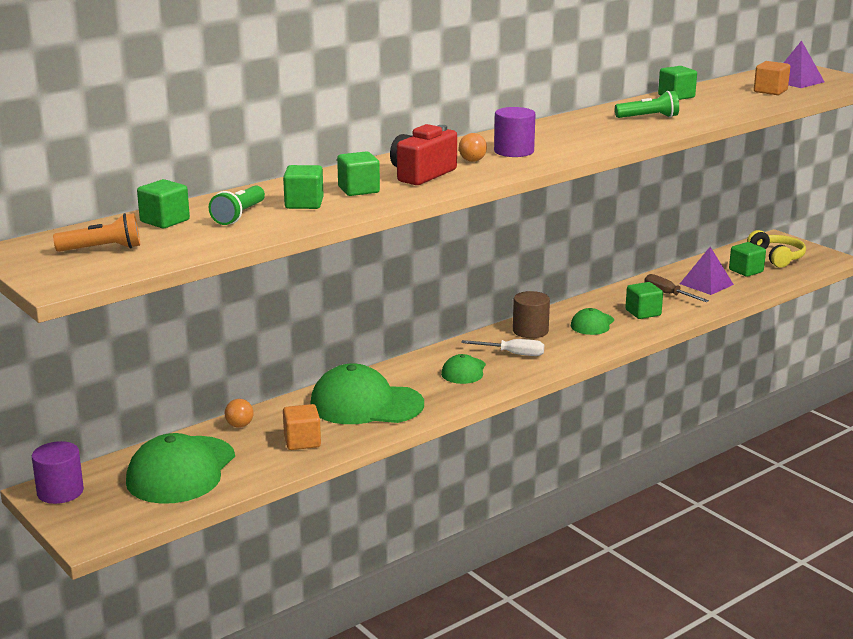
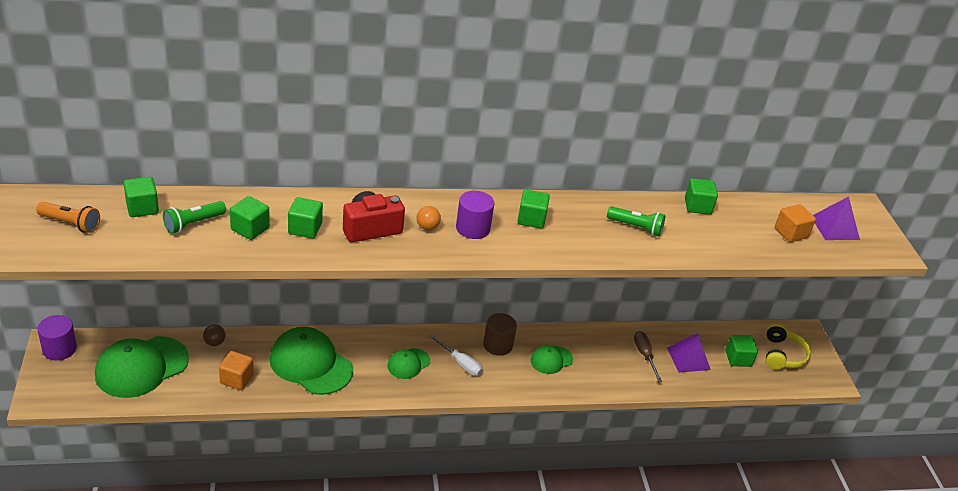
camera: 25 degrees right, 15 degrees up
(239, 425) = (214, 343): orange ball -> brown ball
(643, 313) = (603, 366): green cube -> green cube (531, 219)

